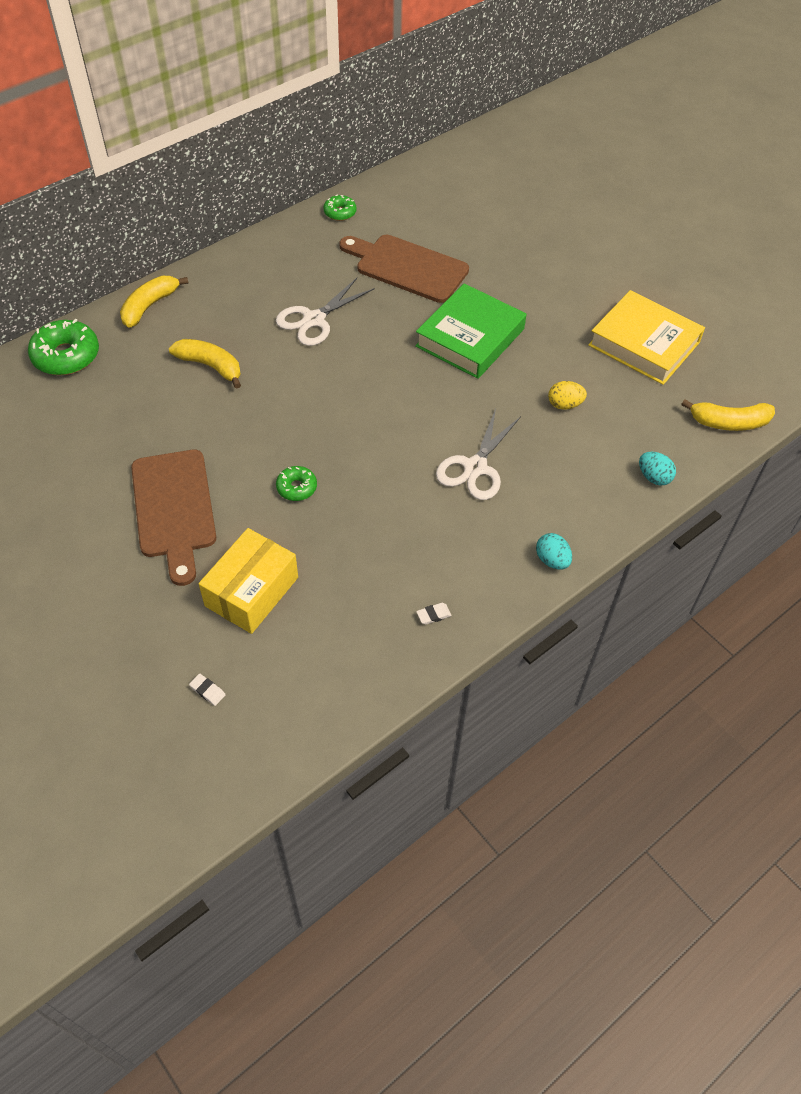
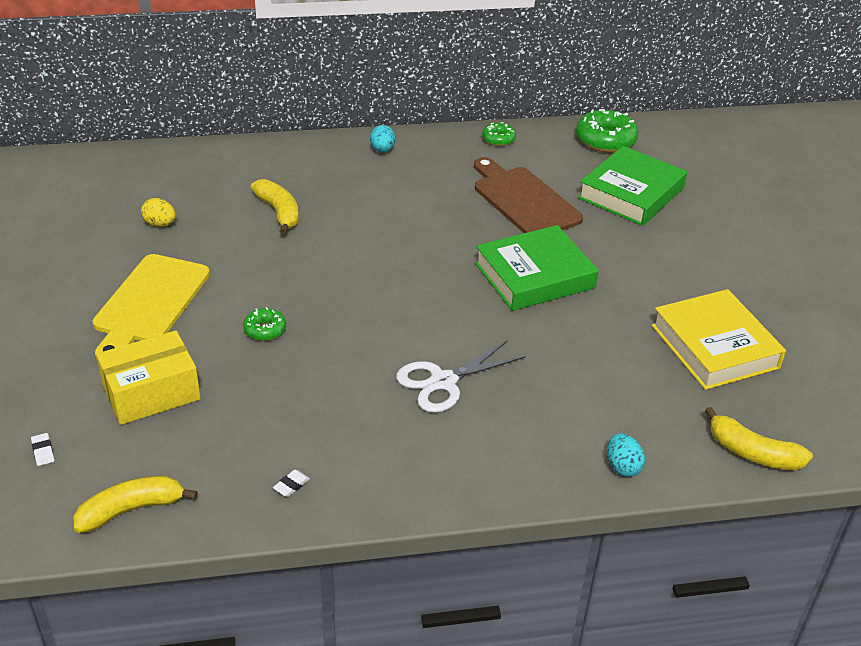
camera: 30 degrees right, 15 degrees down
(66, 356) = (172, 163): green donut -> green donut (605, 140)
(149, 306) = (271, 152): yellow banana -> yellow banana (131, 510)
(174, 509) = (149, 303): brown cutting board -> yellow cutting board
(313, 320) = (399, 210): white scissors -> none
(433, 615) = (291, 485): white eraser -> white eraser turned 60 degrees counterclockwise
(485, 225) = (631, 193): none -> green book
(552, 560) = (448, 492): turquoise egg -> turquoise egg (382, 150)
(564, 404) = (581, 366): yellow egg -> yellow egg (160, 224)

